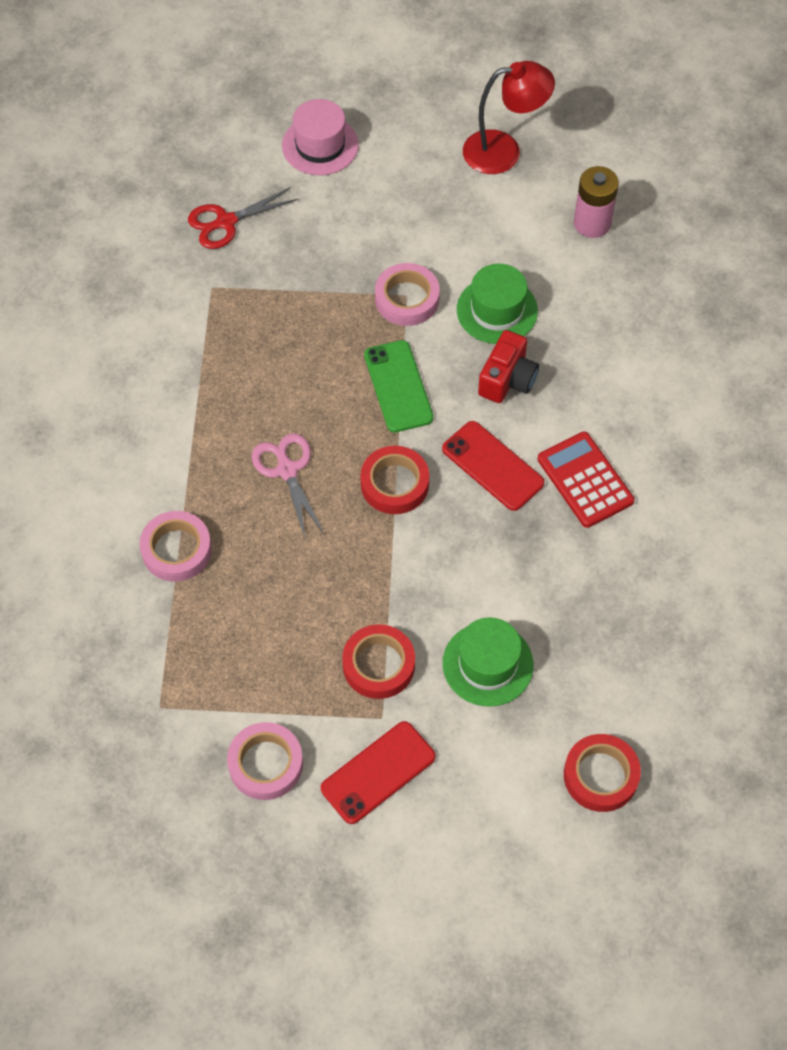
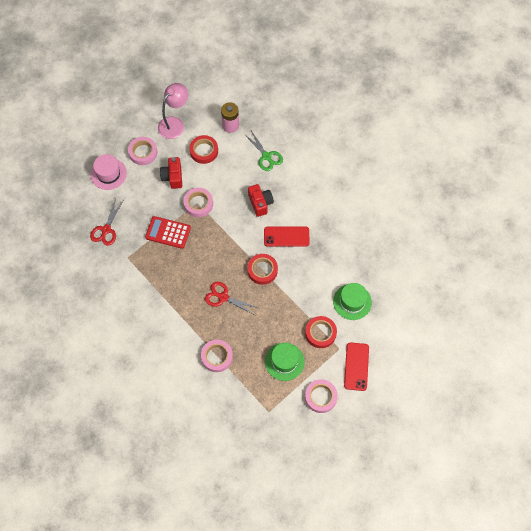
camera: 45 degrees left, 5 degrees up
(287, 470) = (223, 297): pink scissors -> red scissors
(398, 386) = (228, 236): green phone -> none
(406, 155) = (143, 152): none -> pink tape
(412, 227) = (173, 177): none -> red camera
(497, 310) = (232, 182): green hat -> green hat (284, 361)
(504, 151) = (174, 123): red lamp -> pink lamp
(585, 480) = (319, 216): red calculator -> red calculator (168, 232)
(599, 316) = (266, 156): none -> green scissors
(600, 776) = (419, 305): red tape -> red tape (204, 151)

